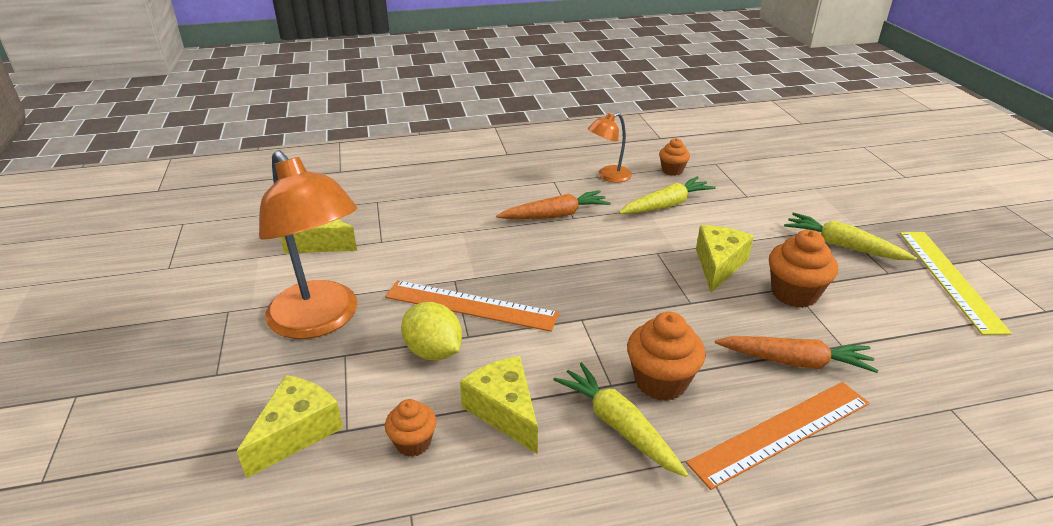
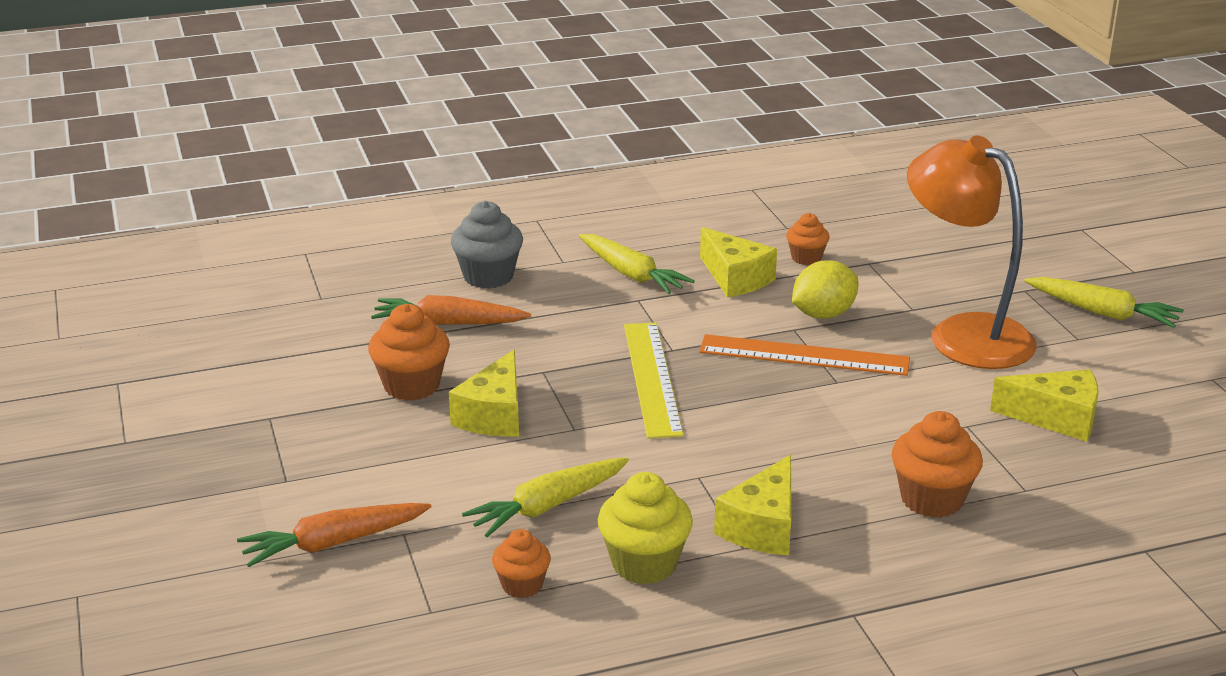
camera: 175 degrees right, 5 degrees down
(297, 432) = (909, 259): yellow cheese -> yellow cheese (762, 527)
(433, 351) = (823, 314): yellow lemon -> yellow lemon turned 75 degrees counterclockwise
(555, 215) = (728, 478): orange carrot -> orange carrot (334, 543)
(608, 176) = (644, 564): orange lamp -> yellow cupcake
(660, 382) = (590, 303): orange cupcake -> orange cupcake (931, 499)
(781, 432) = (488, 276): orange ruler -> grey cupcake
(843, 246) = (303, 450): yellow carrot -> yellow carrot (1102, 312)
(949, 279) = (196, 412): yellow ruler -> yellow ruler (652, 378)

